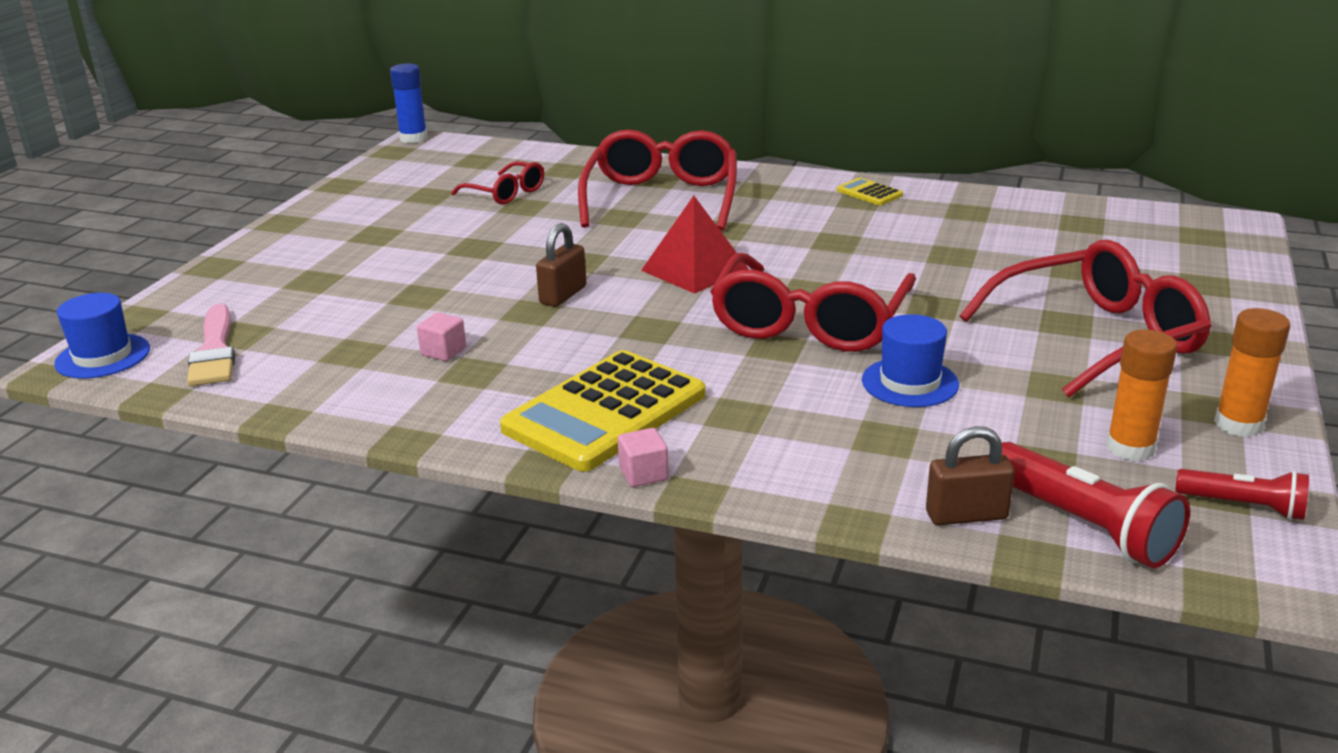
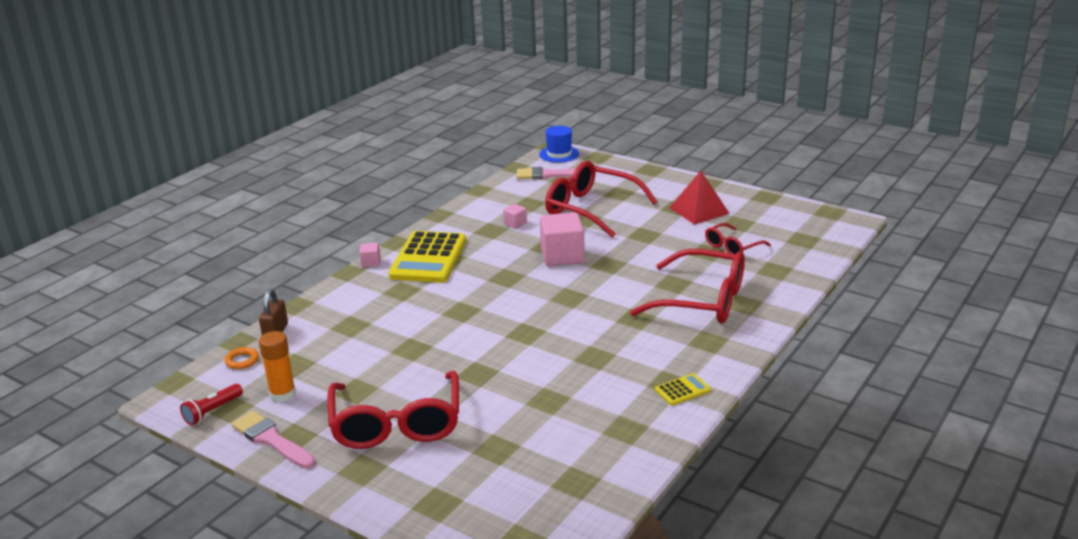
camera: 105 degrees right, 0 degrees up
(413, 138) = (858, 219): blue glue stick -> none
(563, 295) = (562, 256): brown padlock -> pink cube
(605, 412) = (428, 258): yellow calculator -> yellow calculator turned 135 degrees counterclockwise
(694, 269) = (575, 299): red pyramid -> red pyramid (699, 210)
(809, 323) = (481, 326): red glasses -> red glasses (591, 209)
(910, 382) = (394, 344): blue hat -> none
(1083, 525) = (242, 360): red flashlight -> orange ring
(1238, 424) = (271, 440): orange glue stick -> pink brush

